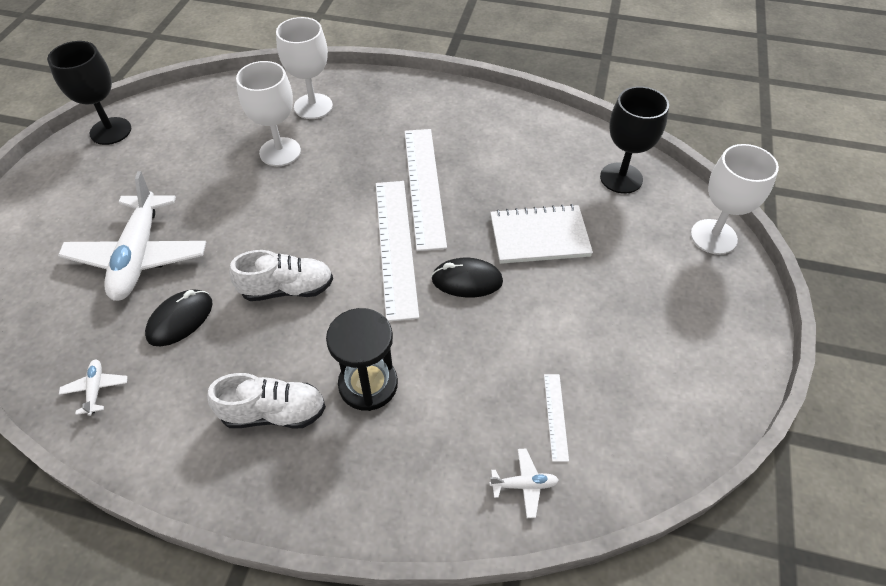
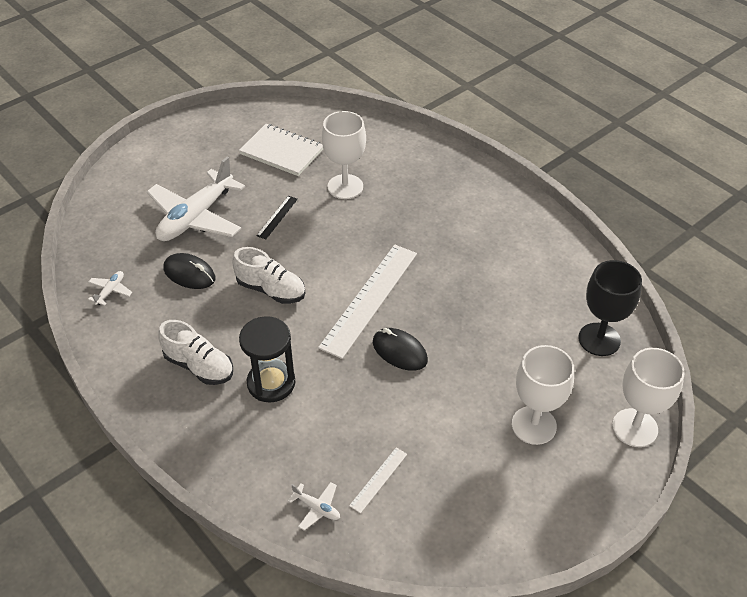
camera: 35 degrees right, 5 degrees down
(110, 131) = (243, 117): black goblet -> none
(180, 320) = (189, 274): black mouse -> black mouse turned 45 degrees clockwise
(233, 213) = (277, 217): none -> black ruler
(313, 106) = (398, 162): white goblet -> white goblet (534, 425)
(424, 186) = (429, 265): white ruler -> none
(539, 236) = (485, 349): white notebook -> white notebook (282, 152)

